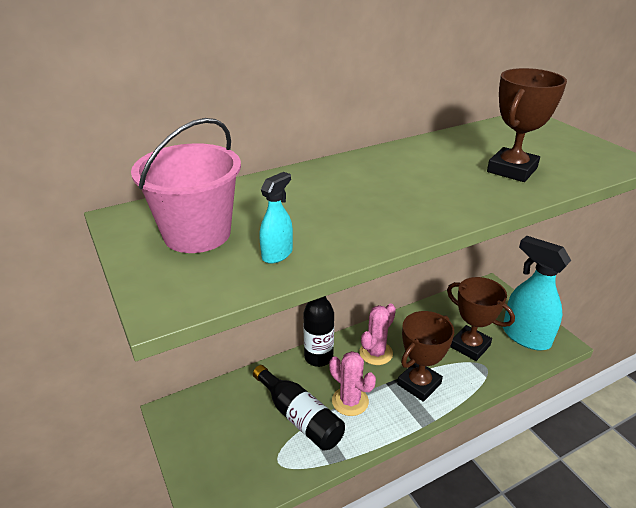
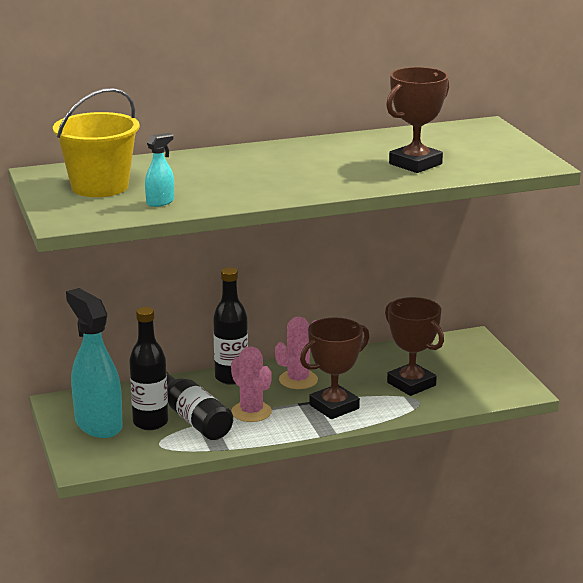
camera: 10 degrees right, 10 degrees down
(197, 234) = (100, 187): pink bucket -> yellow bucket
(262, 430) = (150, 422): none -> black bottle
(525, 336) = (483, 382): turquoise spray bottle -> turquoise spray bottle (98, 424)

